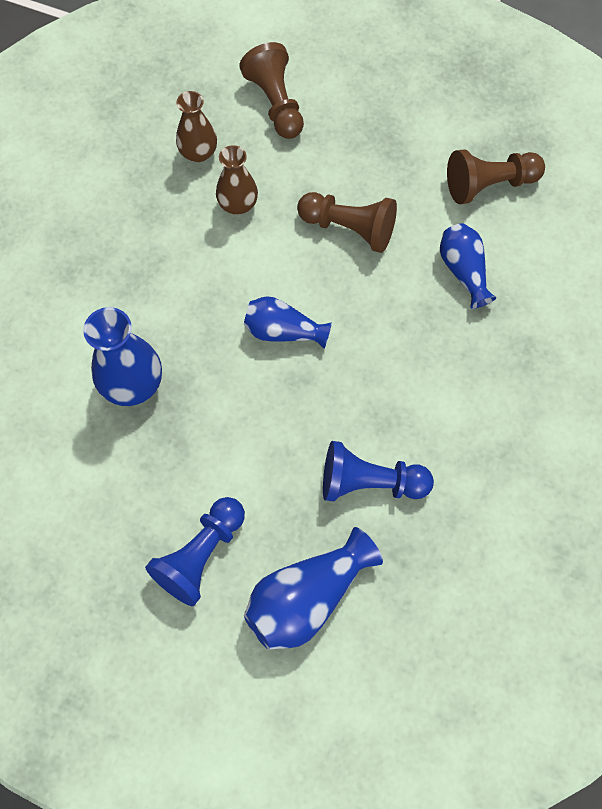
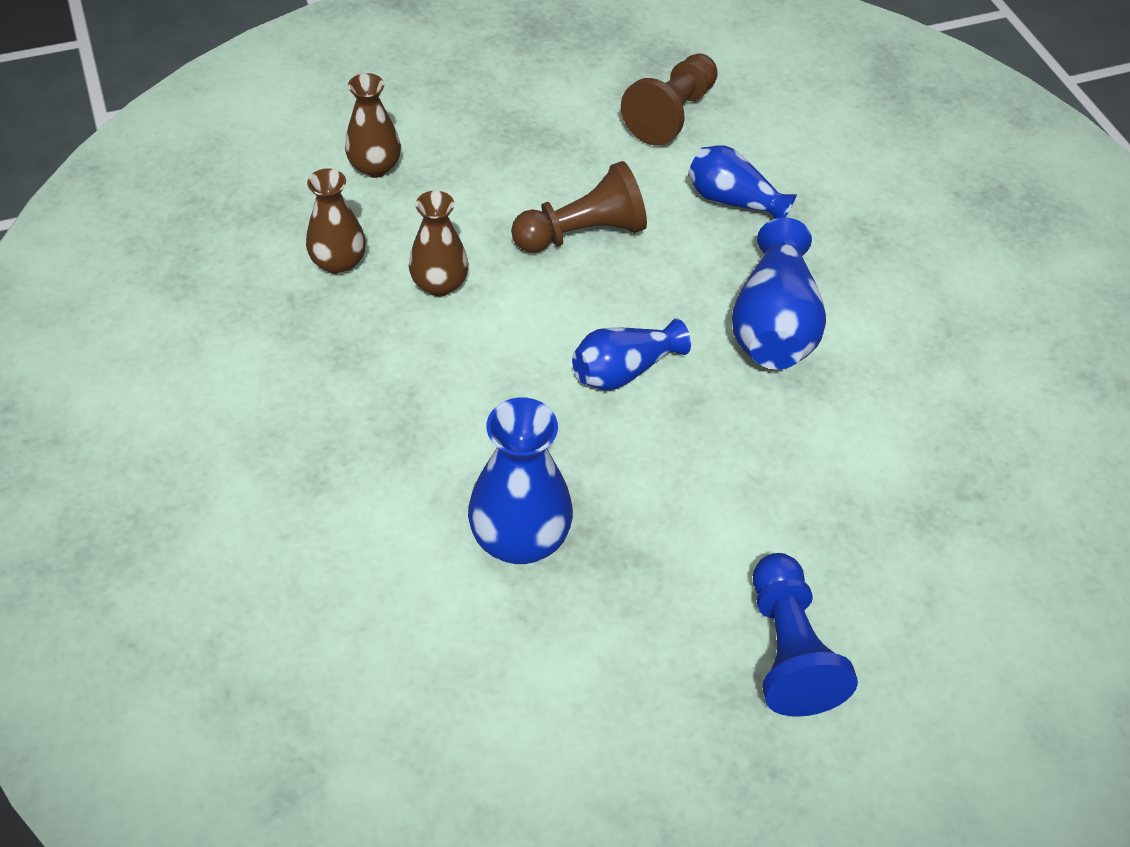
camera: 45 degrees left, 15 degrees down
(276, 103) = (375, 167): brown pawn -> brown vase
(307, 597) = (934, 600): blue vase -> blue vase (773, 324)
(369, 482) = (865, 446): blue pawn -> none

